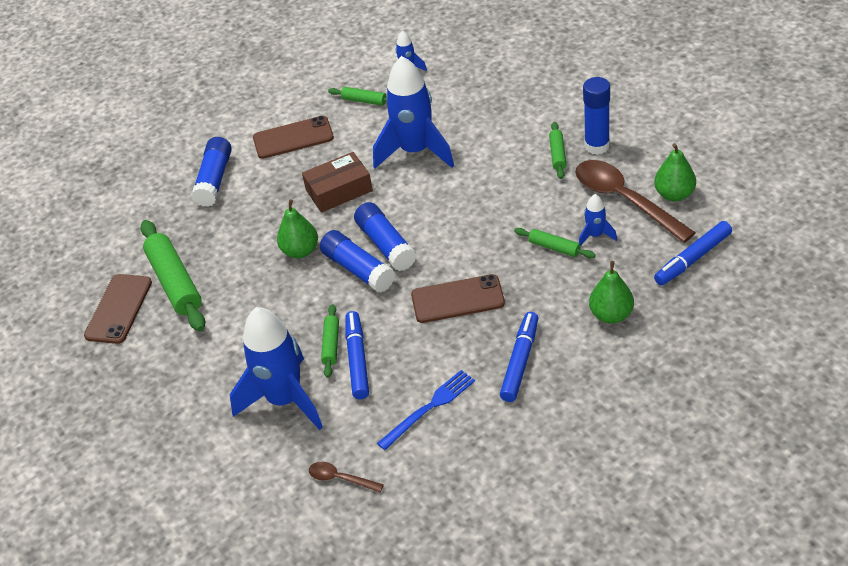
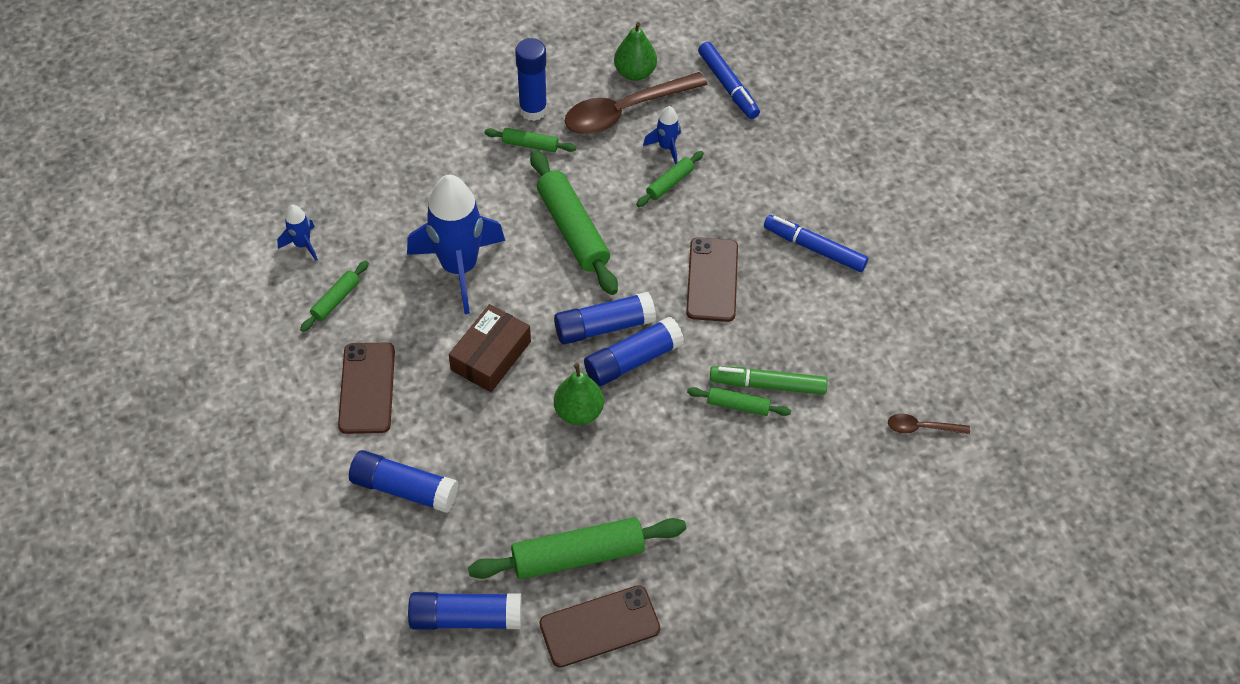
camera: 85 degrees left, 10 degrees up
(118, 238) = (466, 618): none -> blue glue stick
(118, 309) = (599, 626): brown phone -> brown phone turned 45 degrees counterclockwise
(285, 400) = (804, 462): blue rocket -> none
(339, 190) = (491, 355): brown box -> brown box turned 45 degrees clockwise
(340, 478) = (921, 428): brown spoon -> brown spoon turned 60 degrees clockwise
(357, 359) = (767, 385): blue marker -> green marker
(429, 408) = (851, 335): blue fork -> none
(478, 202) = (573, 229): none -> green rolling pin
(611, 315) = (778, 164): green pear -> none

